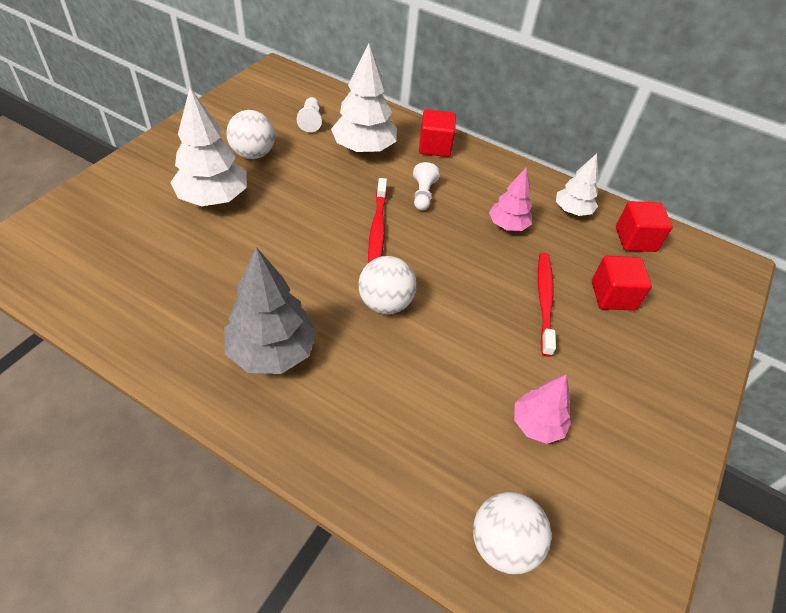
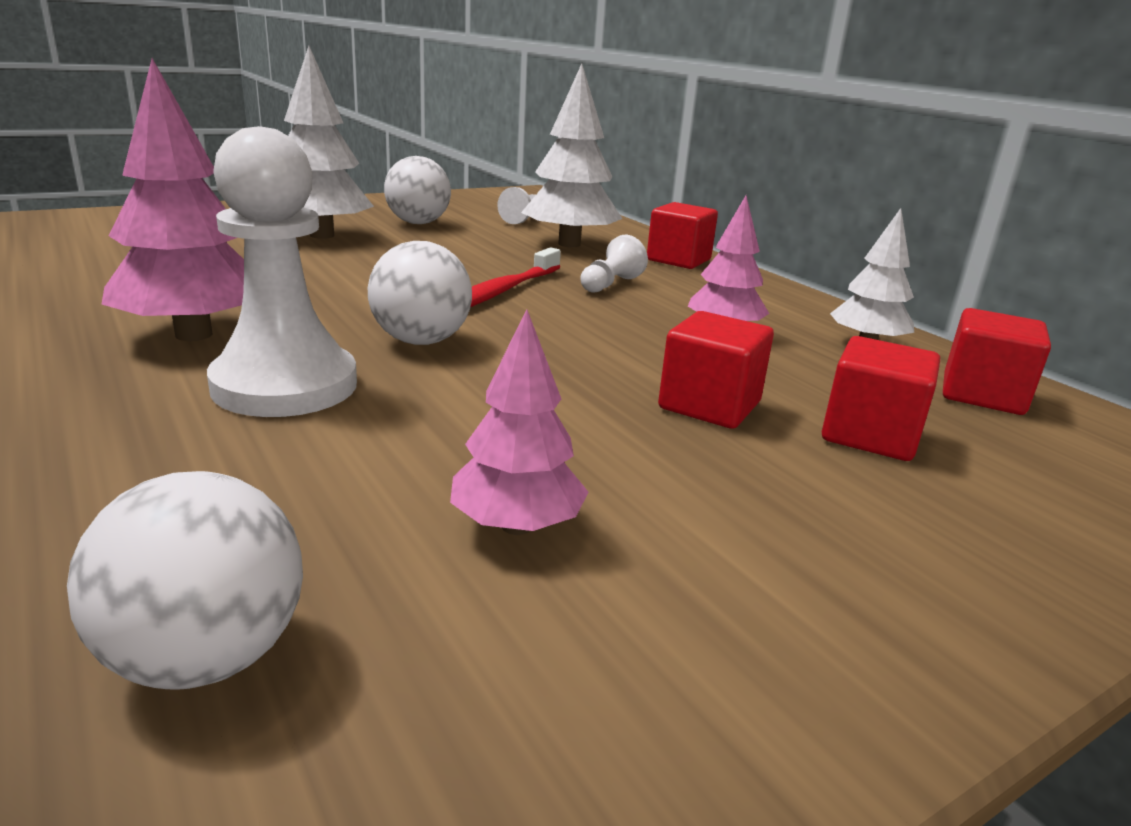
camera: 30 degrees right, 25 degrees down
(272, 351) = (194, 334): grey tree -> pink tree
(364, 375) = (285, 385): none -> white pawn
(544, 301) = (709, 405): red toothbrush -> red cube

